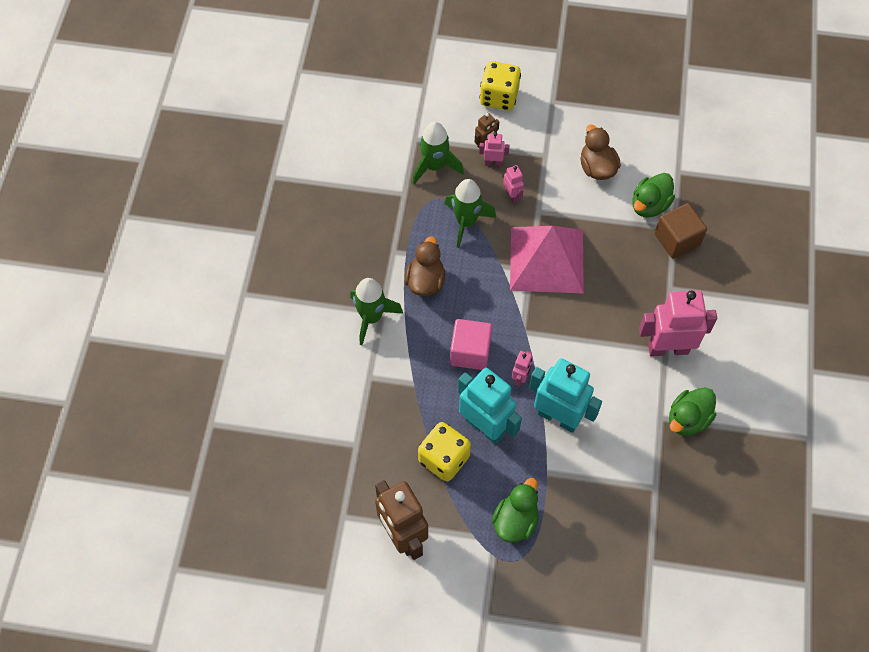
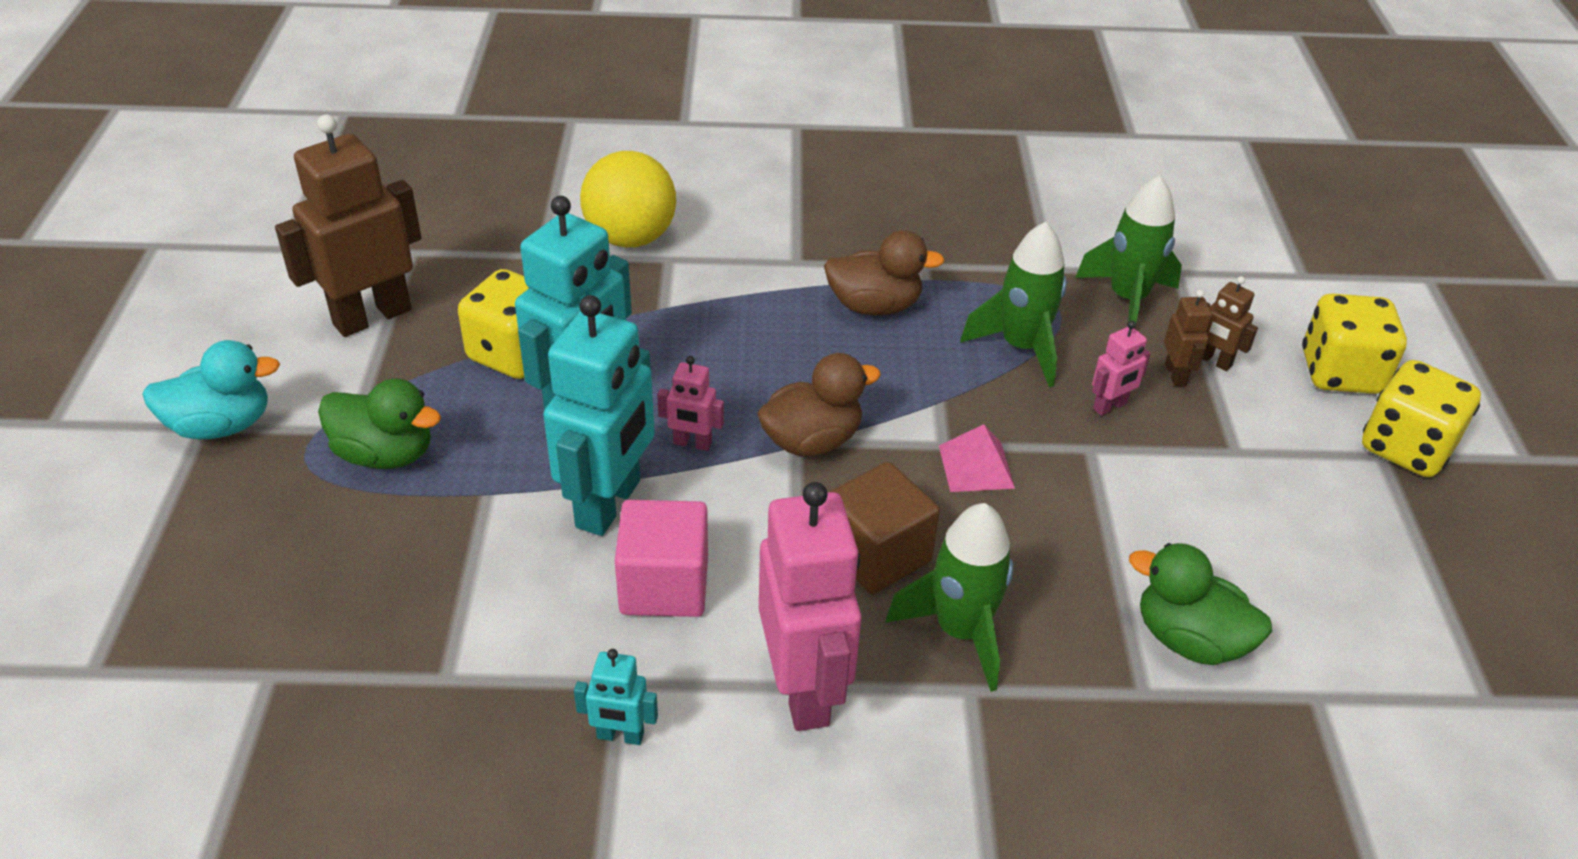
camera: 80 degrees right, 20 degrees down
(347, 395) = (630, 238): none -> yellow ball
(371, 317) = (784, 251): green rocket -> green rocket (960, 631)
(470, 352) = (737, 372): pink cube -> pink cube (664, 585)
(486, 606) = (221, 425): none -> turquoise duck
(493, 162) = (1175, 374): pink robot -> brown robot
(546, 259) = (976, 466): pink pyramid -> pink pyramid, size x0.41
(549, 91) = (1405, 448): none -> yellow dice
(597, 168) = (1246, 537): brown duck -> brown duck (812, 441)
(677, 240) = (1113, 699): brown cube -> brown cube (877, 554)
(688, 419) = (620, 736): green duck -> turquoise robot

